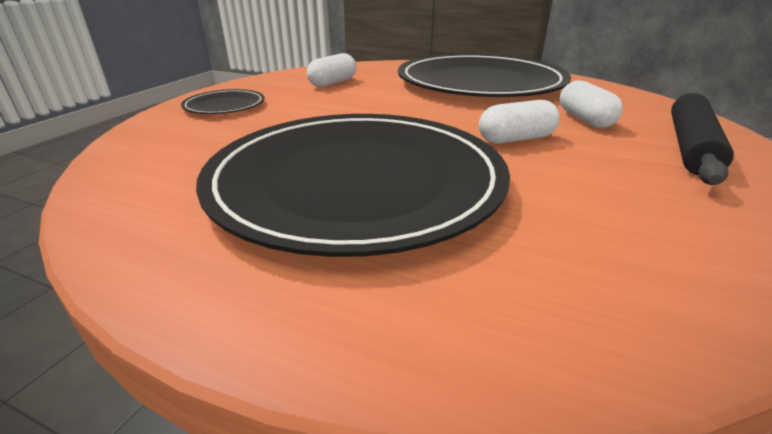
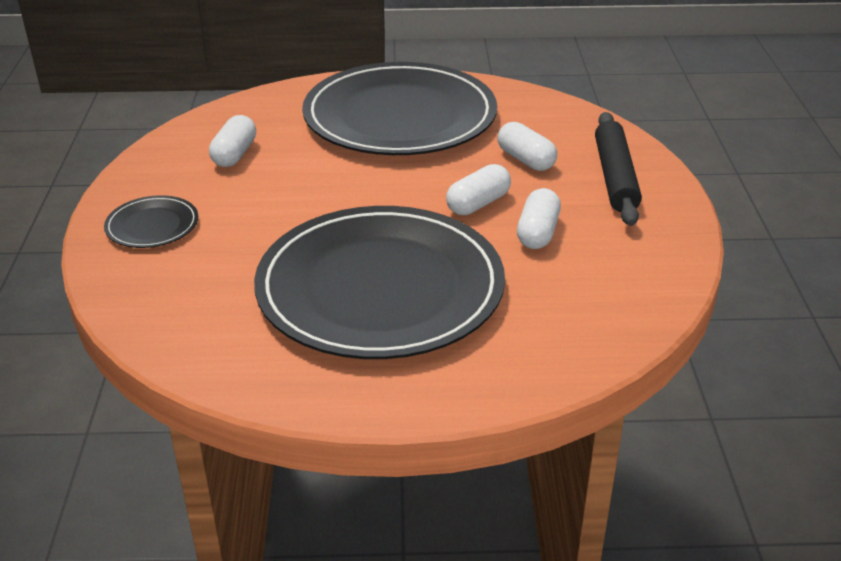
camera: 25 degrees left, 5 degrees up
(574, 172) = (537, 233): none -> white capsule

